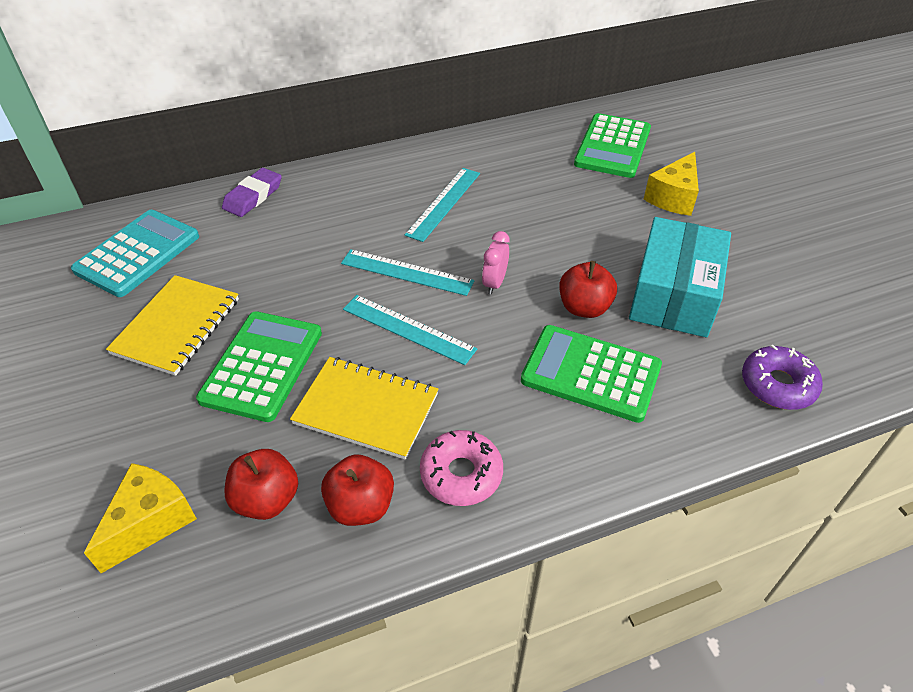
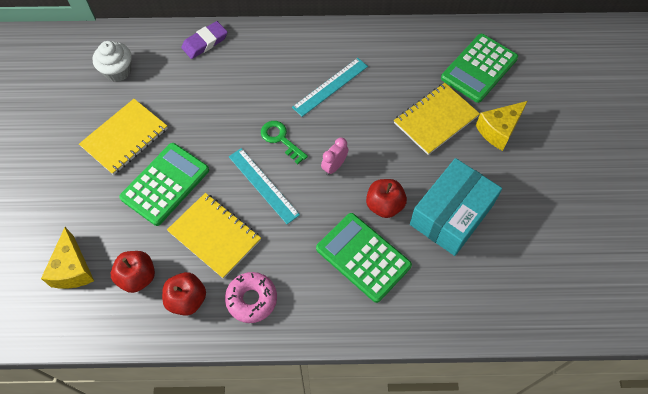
camera: 20 degrees right, 15 degrees up
(137, 253) = (118, 71): turquoise calculator -> white cupcake
(150, 522) = (73, 269): yellow cheese -> yellow cheese turned 120 degrees clockwise
(407, 272) = (280, 139): turquoise ruler -> green key
(593, 205) = (436, 120): none -> yellow notebook
(777, 385) = (481, 307): purple donut -> none

